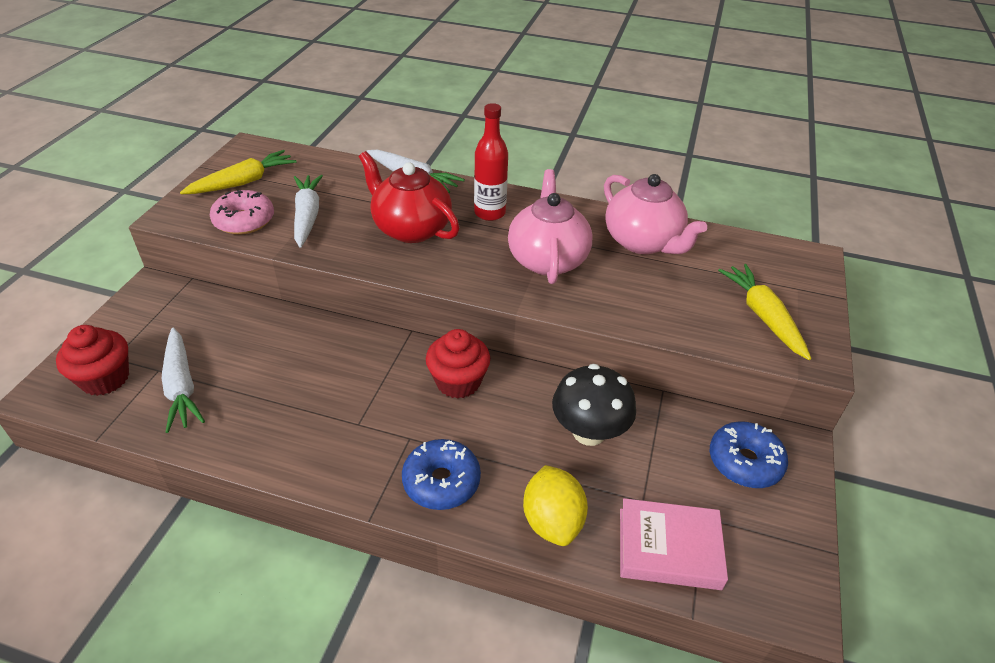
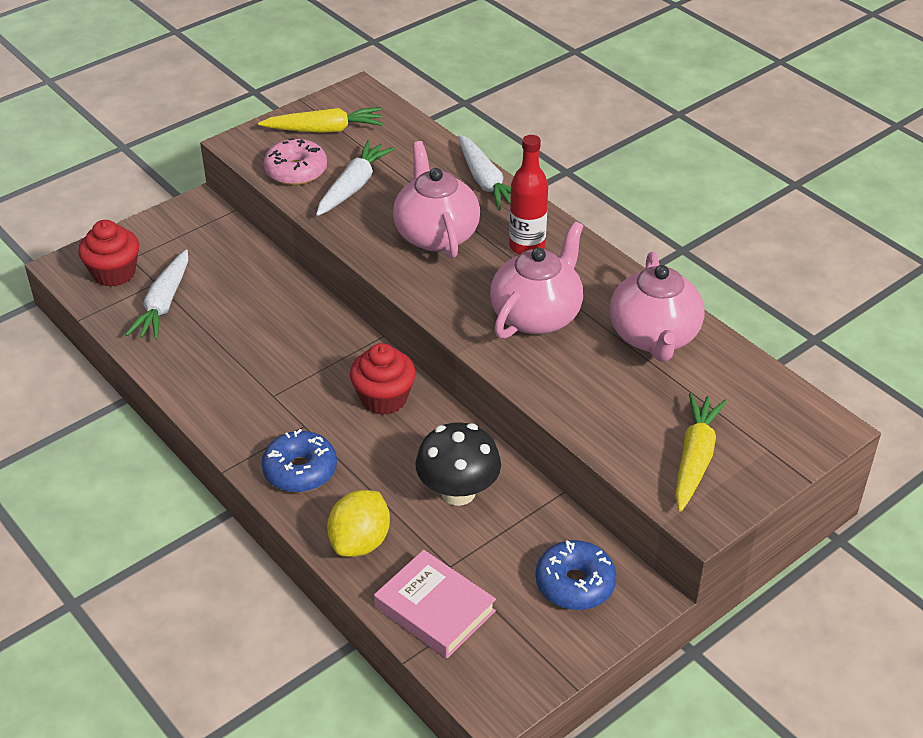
camera: 35 degrees right, 0 degrees up
(410, 228) = (436, 234): red teapot -> pink teapot

